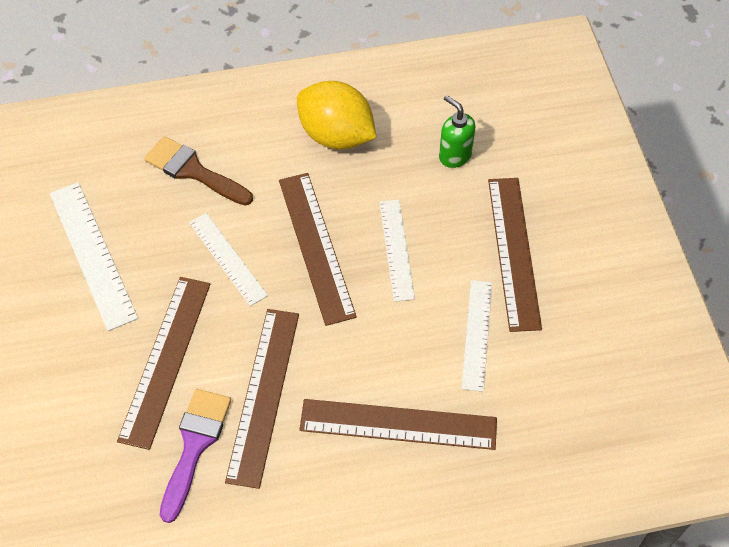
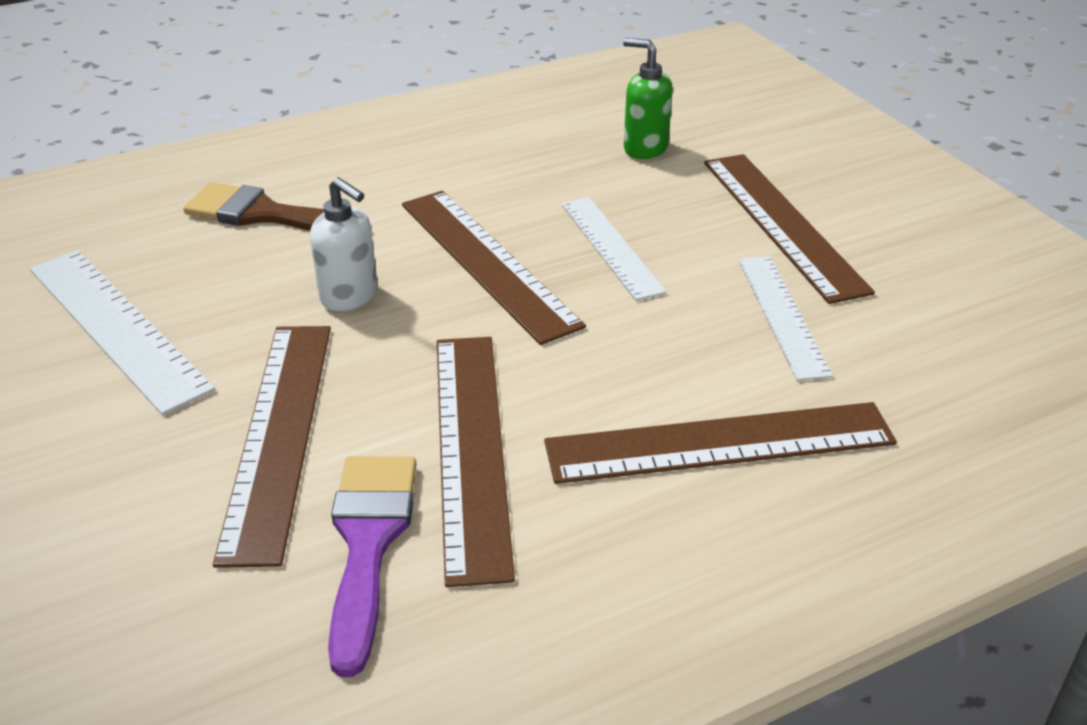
camera: 15 degrees left, 20 degrees down
(227, 258) = (350, 296): white ruler -> white soap dispenser
(336, 135) = (469, 153): yellow lemon -> none

